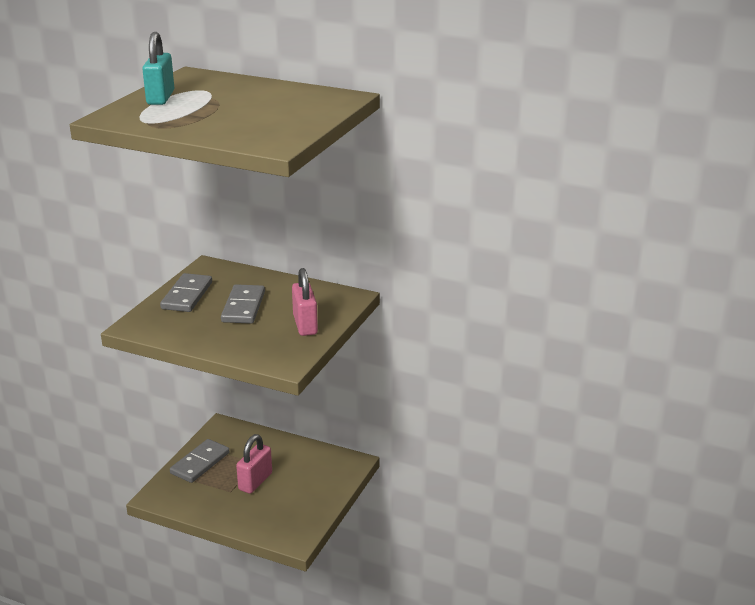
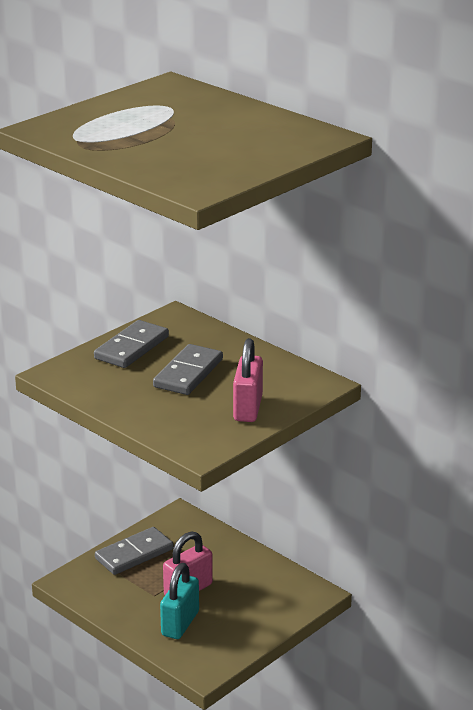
camera: 20 degrees right, 0 degrees up
(160, 98) = (113, 110): turquoise padlock -> turquoise padlock (180, 623)

